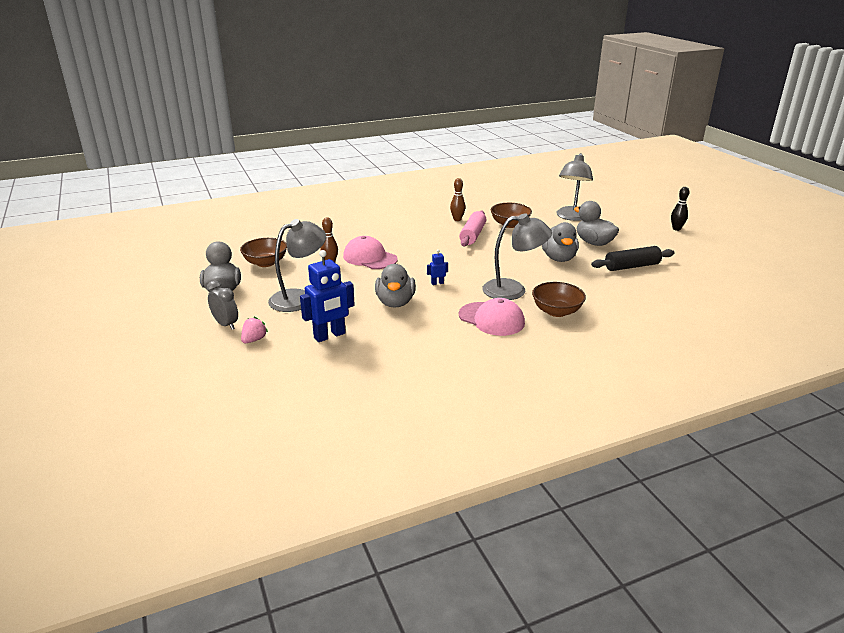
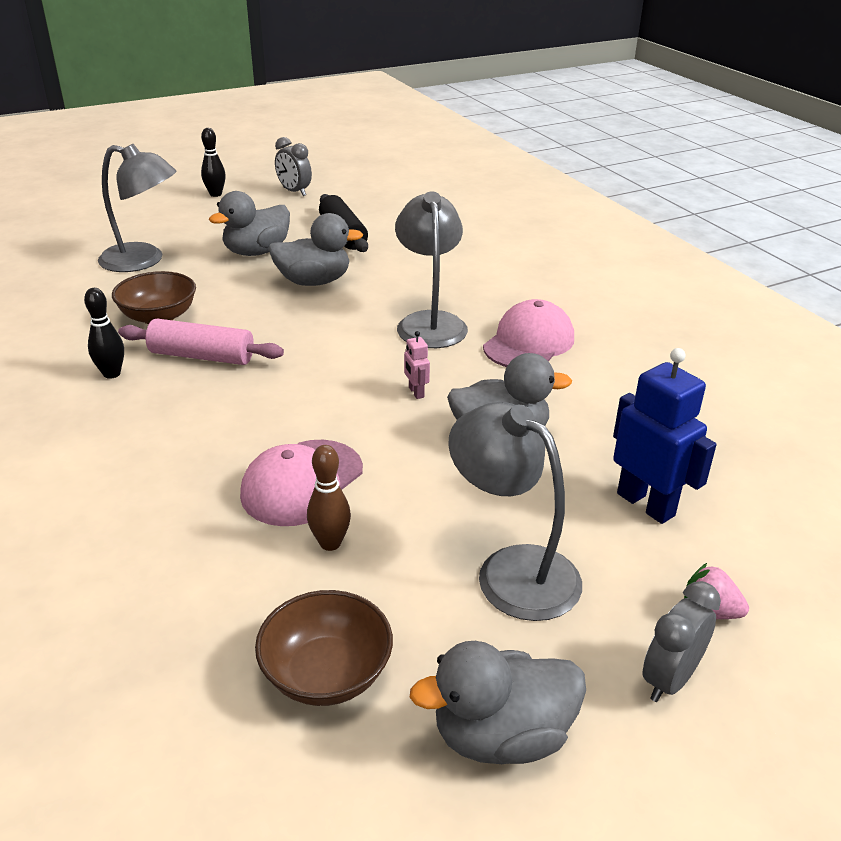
camera: 95 degrees left, 5 degrees up
(437, 283) = (416, 392): blue robot -> pink robot
(457, 219) = (111, 374): brown bowling pin -> black bowling pin
(556, 311) = (490, 293): brown bowl -> none
(697, 251) = (294, 192): none -> grey clock

